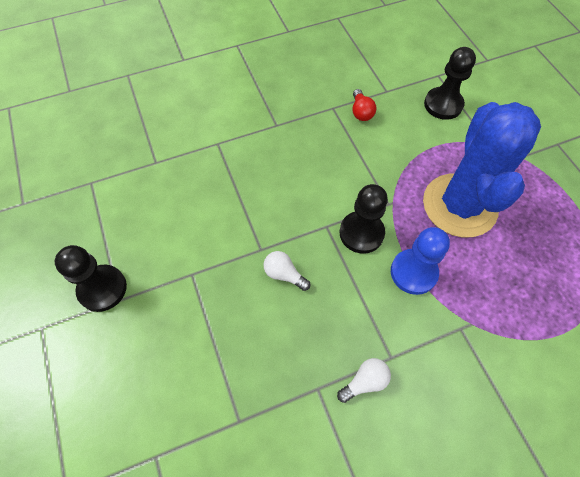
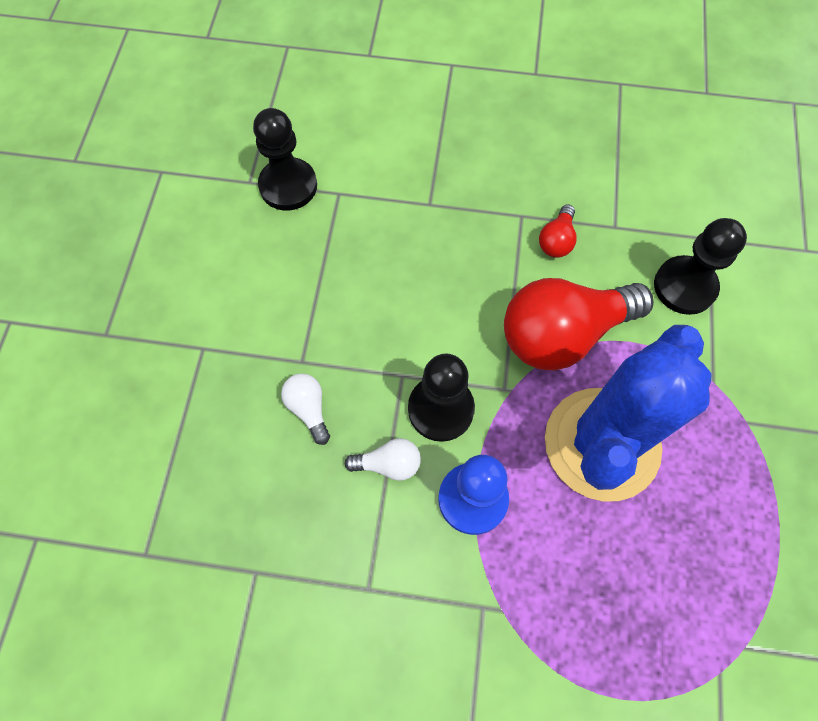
camera: 30 degrees right, 5 degrees up
(102, 289) = (96, 311): black pawn -> black pawn (288, 186)
(365, 381) = (315, 598): white light bulb -> white light bulb (388, 464)
(399, 159) = (563, 334): none -> red light bulb

